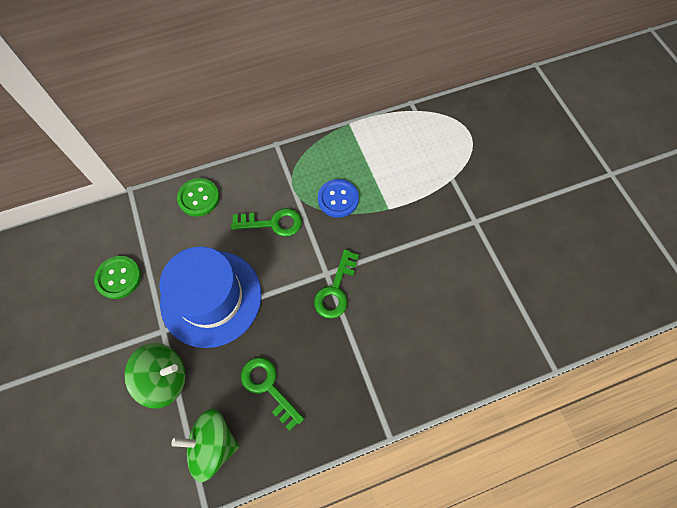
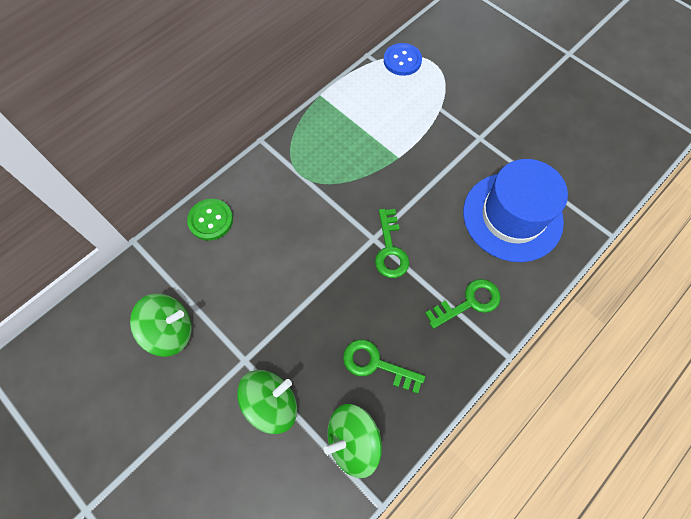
camera: 25 degrees left, 0 degrees up
(119, 278) = (170, 330): green button -> green spinning top
(211, 298) = (276, 308): blue hat -> blue hat (512, 216)
(273, 223) = (297, 214): green key -> green key (469, 302)
(338, 199) = (347, 167): blue button -> blue button (402, 60)

